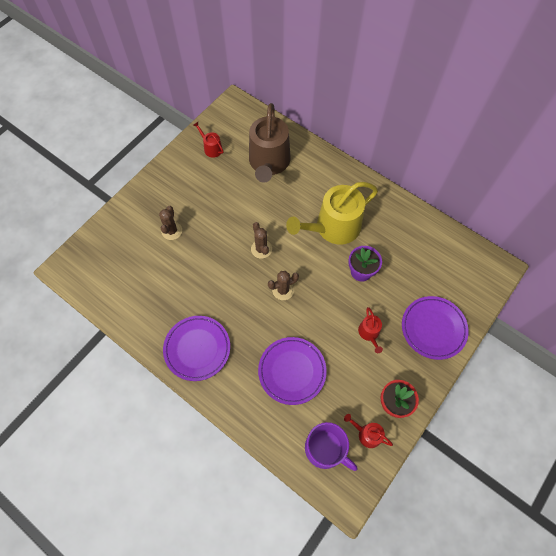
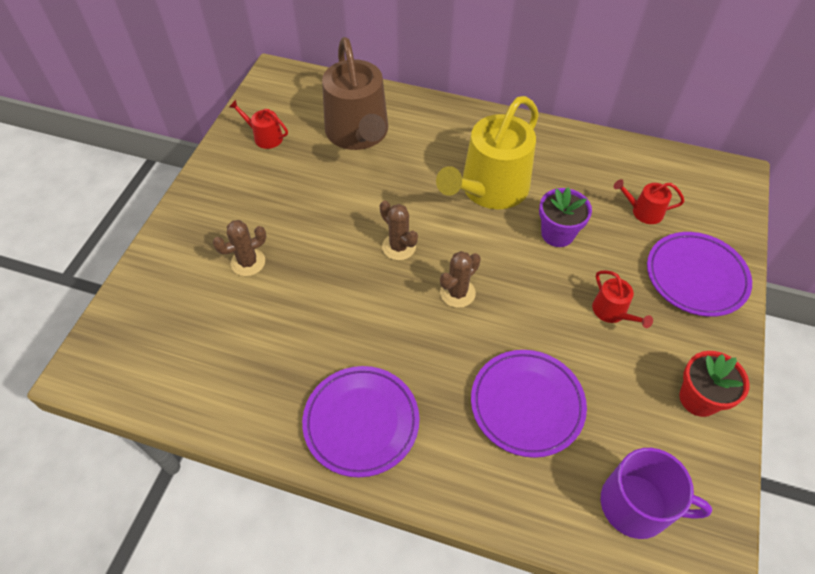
camera: 20 degrees left, 10 degrees down
(172, 231) = (248, 262): brown cactus -> brown cactus turned 75 degrees clockwise
(367, 434) = (685, 458): red watering can -> red watering can (643, 211)

